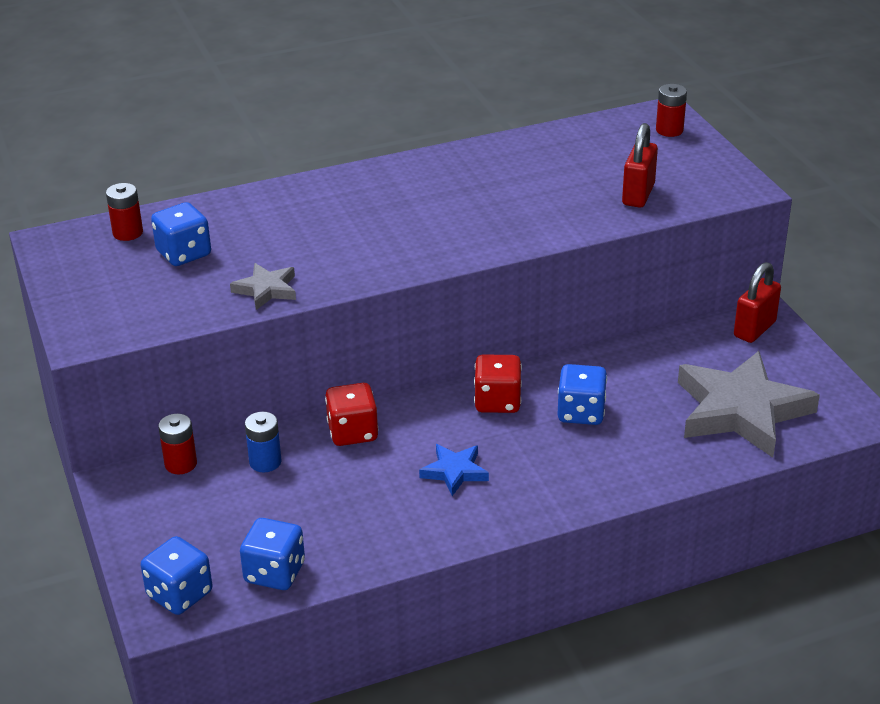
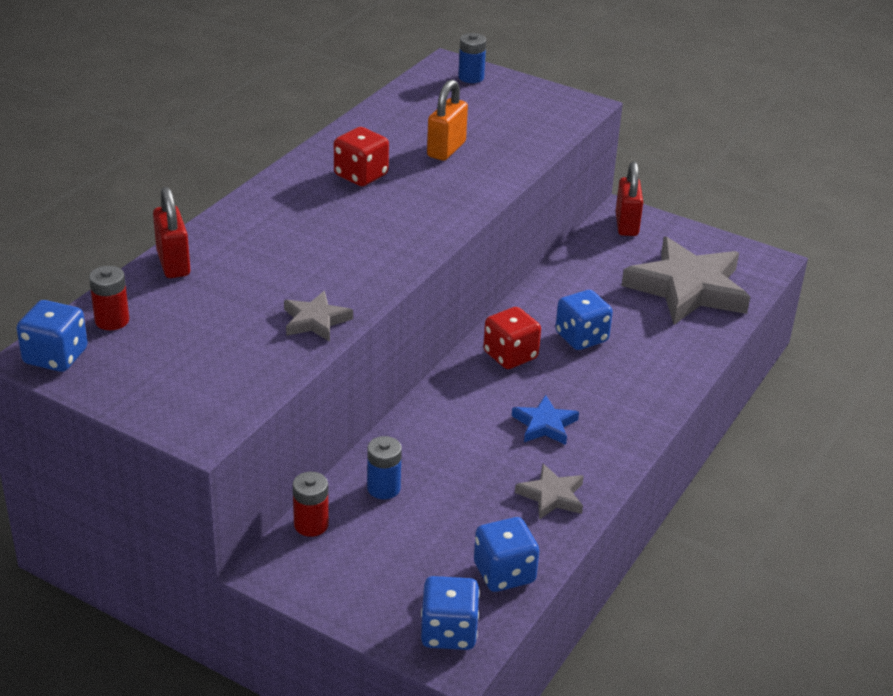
camera: 40 degrees left, 0 degrees up
(184, 253) = (194, 319): blue dice -> blue dice (55, 357)
(353, 432) = (426, 430): red dice -> red dice (361, 175)
(388, 532) = (552, 496): none -> grey star
(559, 187) = (446, 149): none -> orange padlock
(638, 195) = (513, 135): red padlock -> red padlock (173, 263)
(669, 130) = (471, 77): red battery -> blue battery

